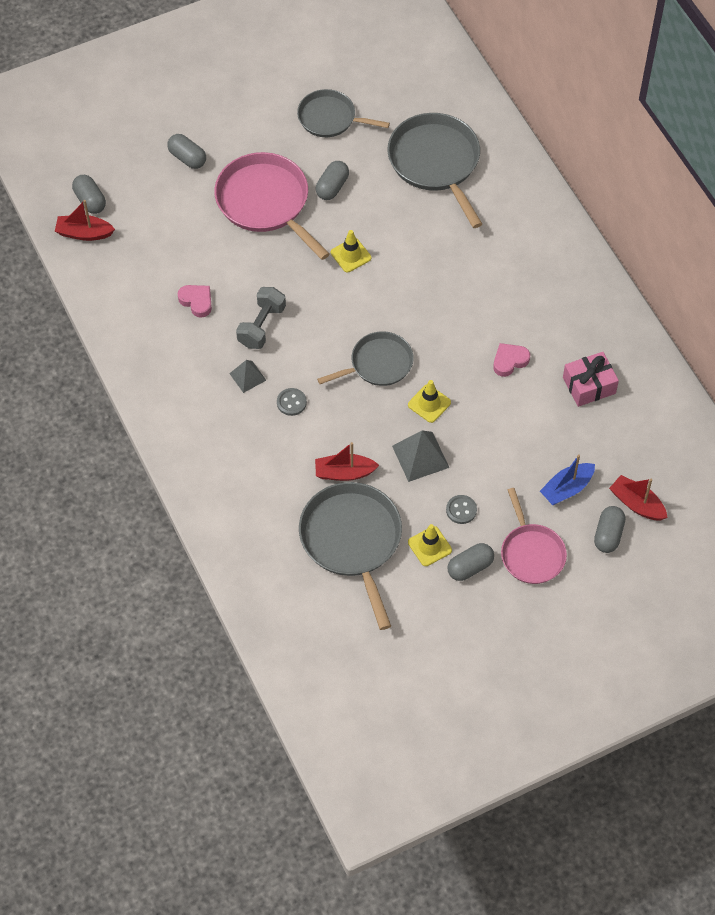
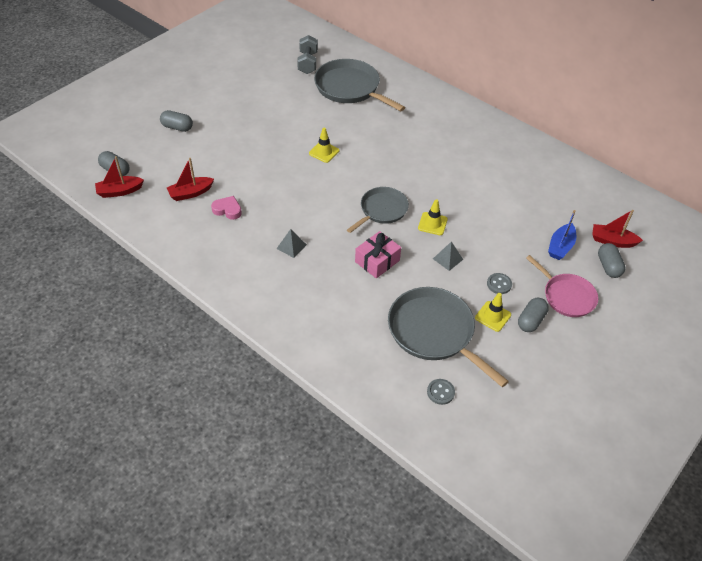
camera: 25 degrees left, 10 degrees down
(261, 326) = (284, 211): grey dumbbell -> grey dumbbell (308, 63)
(265, 202) = (247, 138): pink pan -> none
(291, 402) = (333, 253): grey button -> grey button (440, 392)
(330, 118) = (266, 82): grey pan -> none
(332, 187) = (289, 118): grey capsule -> none
(344, 473) = (400, 287): red boat -> red boat (190, 193)
(420, 456) = (448, 259): grey pyramid -> grey pyramid, size x0.63
(509, 361) = (469, 182): pink heart -> none
(589, 385) = (530, 181): pink gift -> pink gift (377, 261)

